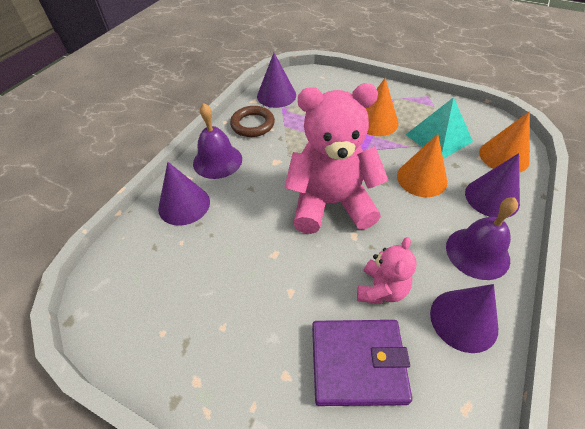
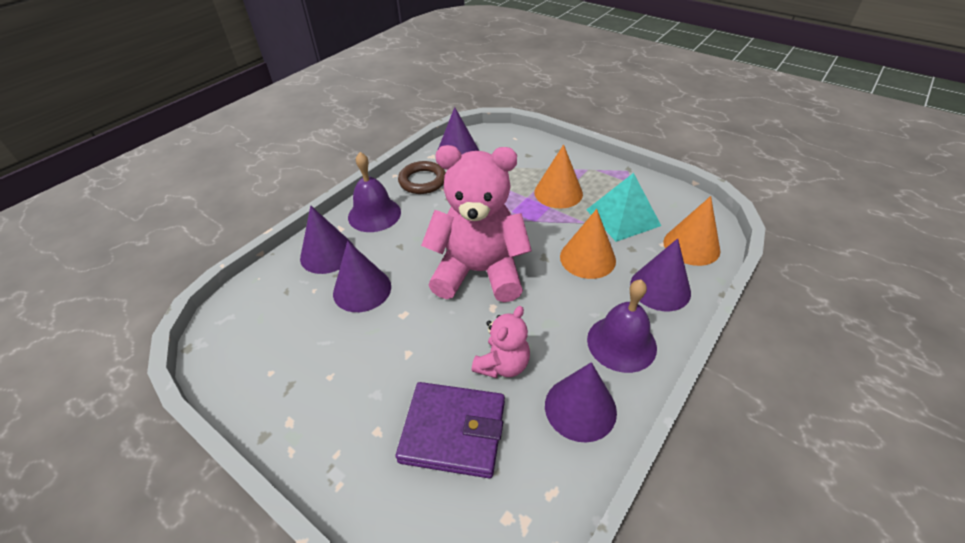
camera: 10 degrees right, 5 degrees down
(228, 235) = (362, 289): none -> purple cone

